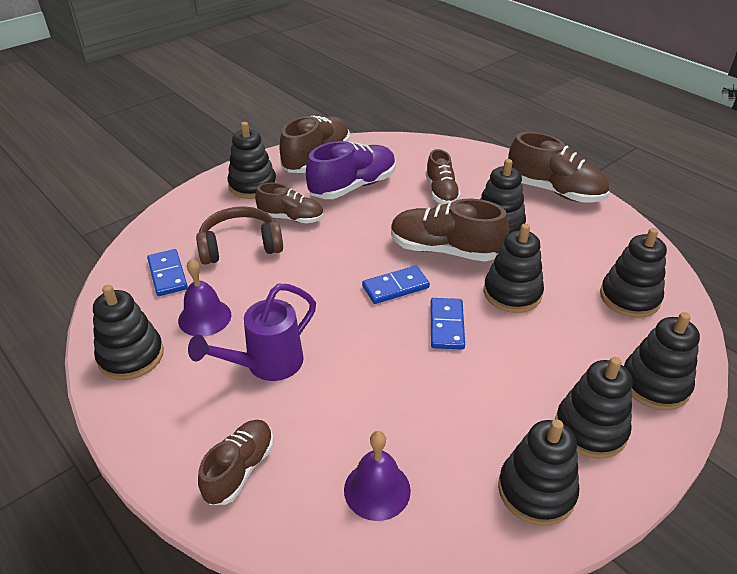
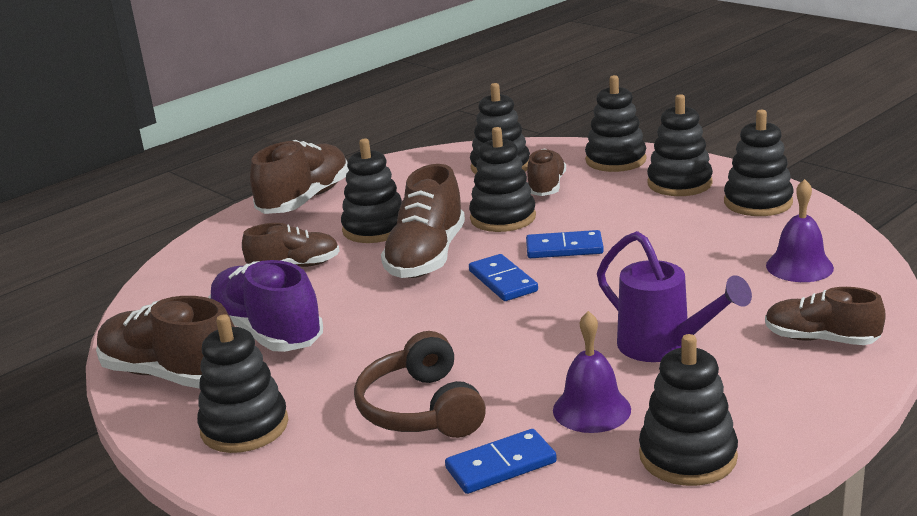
camera: 90 degrees left, 15 degrees down
(291, 218) = (348, 374): brown shoe -> brown shoe (546, 187)

